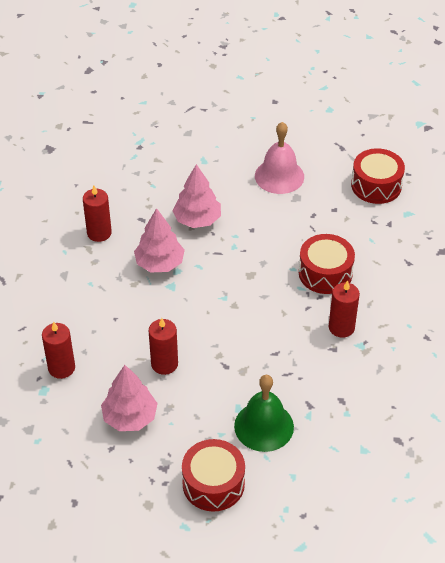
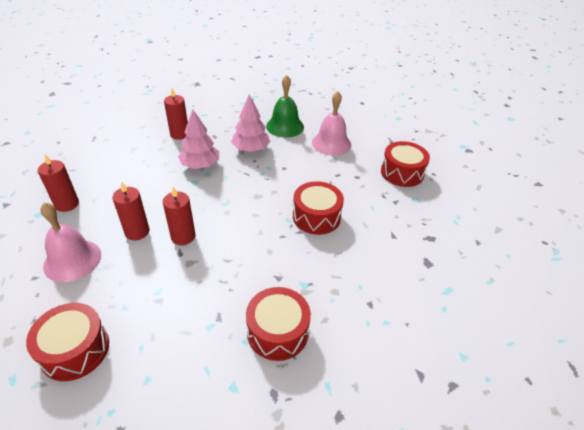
camera: 25 degrees right, 5 degrees down
(130, 417) = (72, 260): pink tree -> pink bell
(264, 426) = (164, 317): green bell -> green bell (285, 126)
(341, 327) = (298, 263): red candle -> red candle (183, 236)
(367, 394) = (277, 332): none -> red drum

